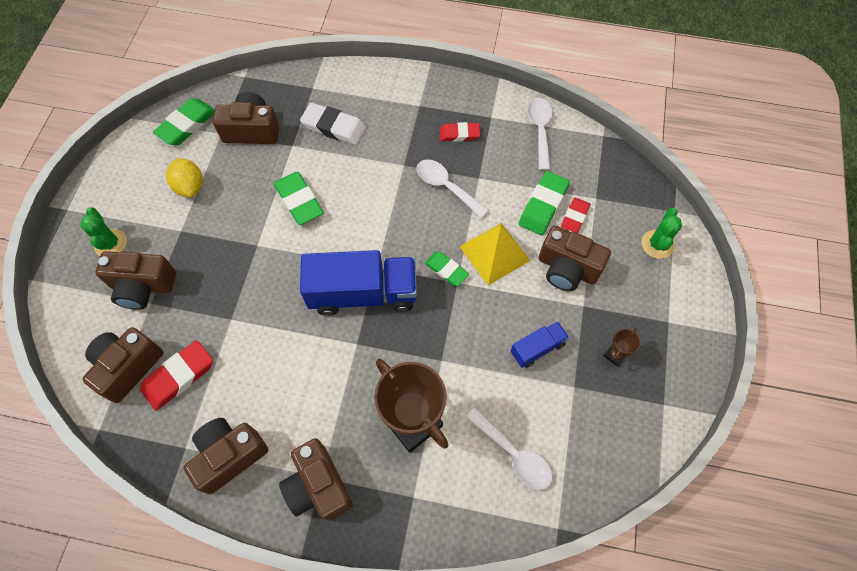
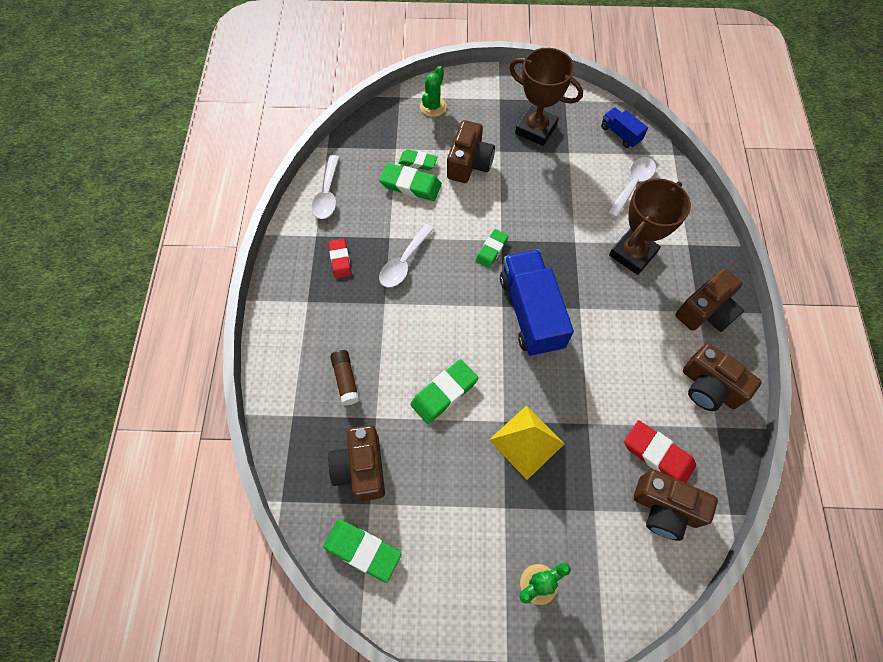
camera: 100 degrees left, 0 degrees up
(143, 286) = (578, 525): brown camera -> none
(190, 186) = (448, 516): yellow lemon -> none
(334, 127) = (345, 380): white eraser -> brown glue stick
(494, 253) = (466, 216): yellow pyramid -> yellow pyramid (526, 441)
(537, 348) = (545, 178): blue truck -> blue truck (620, 134)
(540, 130) = (327, 194): white spoon -> white spoon turned 75 degrees counterclockwise
(575, 217) = (418, 162): red eraser -> green eraser
(615, 355) = (536, 129): brown trophy -> brown trophy, size x2.38
(657, 244) = (433, 107): green cactus -> green cactus turned 75 degrees counterclockwise

